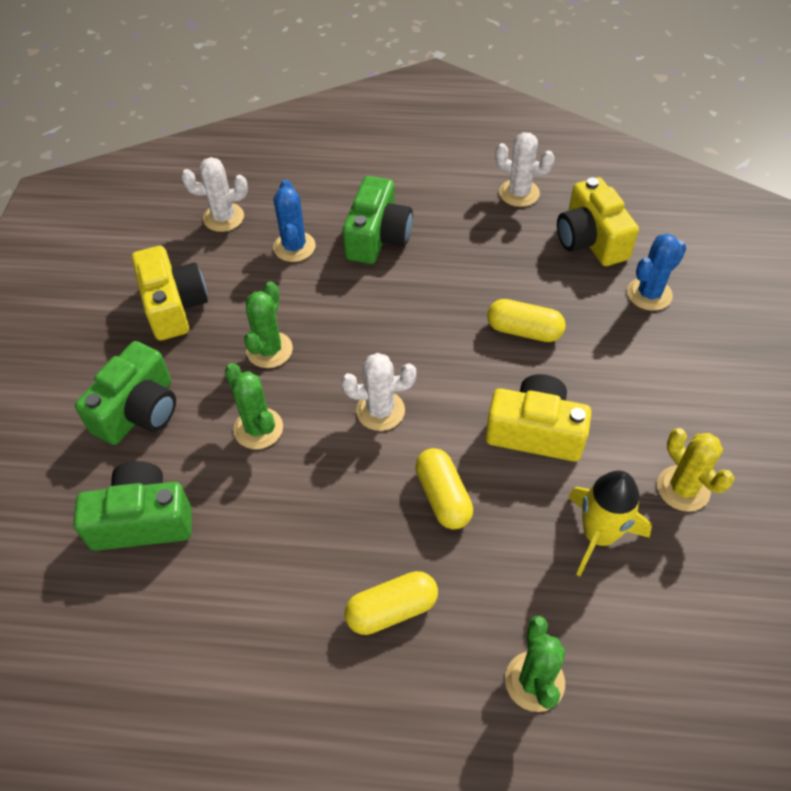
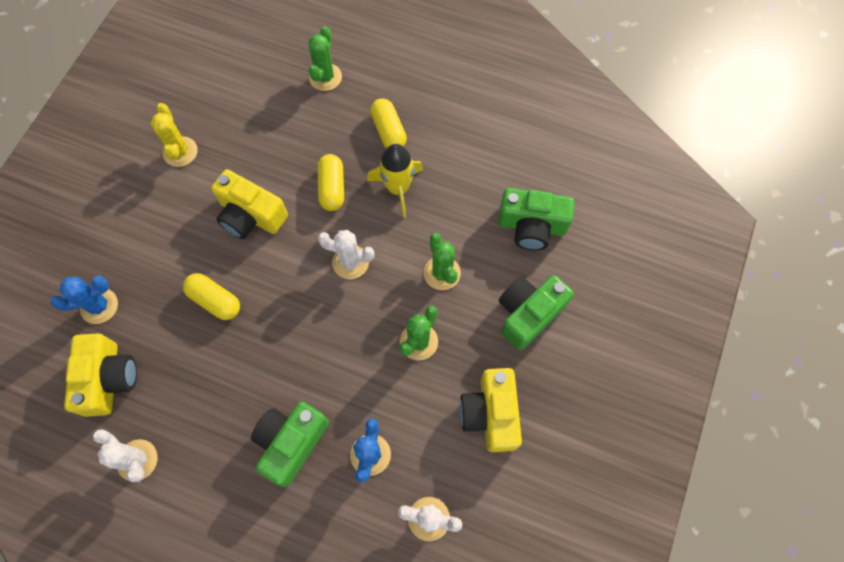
camera: 165 degrees left, 15 degrees up
(391, 610) = (388, 131): yellow capsule -> yellow capsule turned 75 degrees clockwise
(598, 535) = (249, 139): yellow rocket -> yellow rocket (398, 188)

